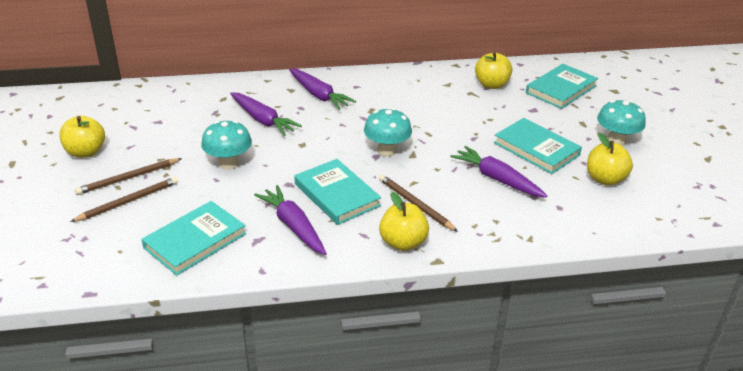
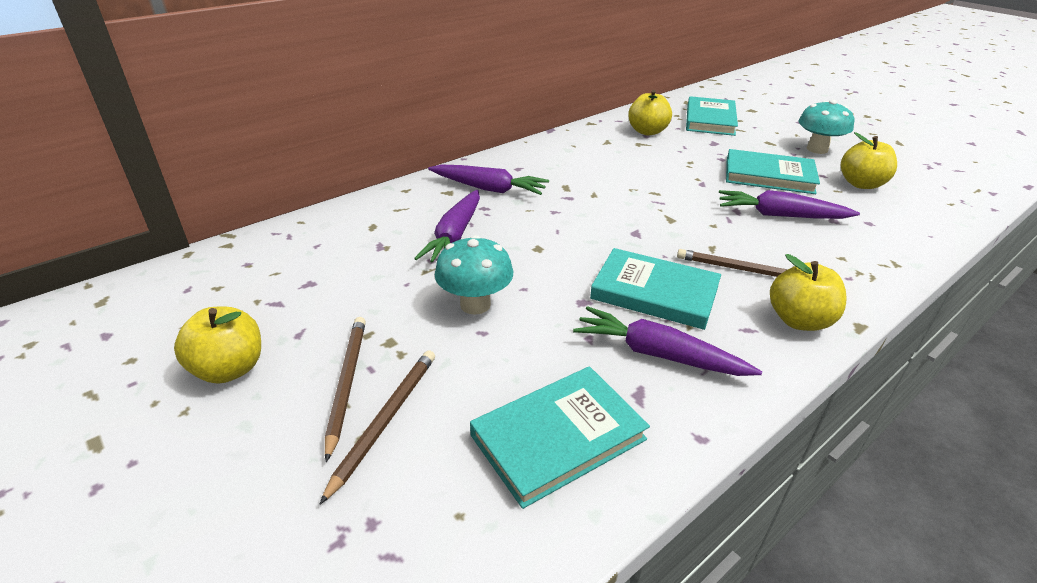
camera: 30 degrees left, 0 degrees up
(128, 178) = (346, 383): brown pencil -> brown pencil turned 150 degrees clockwise
(195, 241) = (558, 437): turquoise book -> turquoise book turned 45 degrees clockwise
(262, 120) = (455, 235): purple carrot -> purple carrot turned 90 degrees clockwise
(387, 151) = (639, 224): turquoise mushroom -> none

